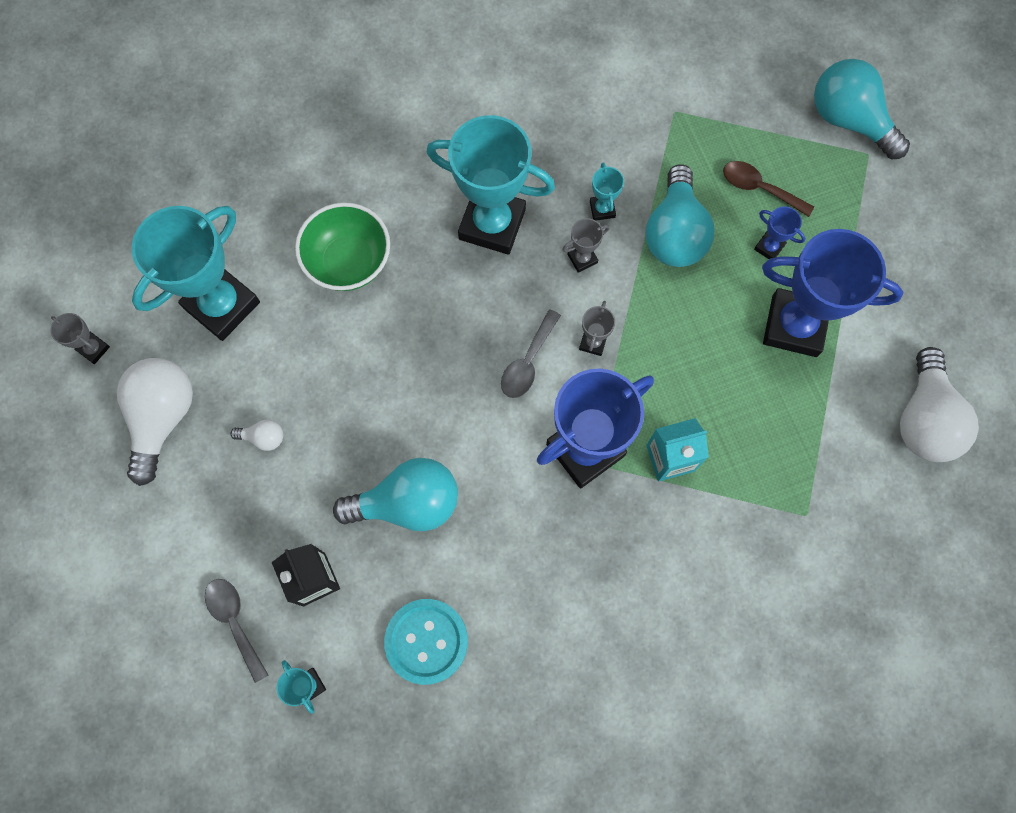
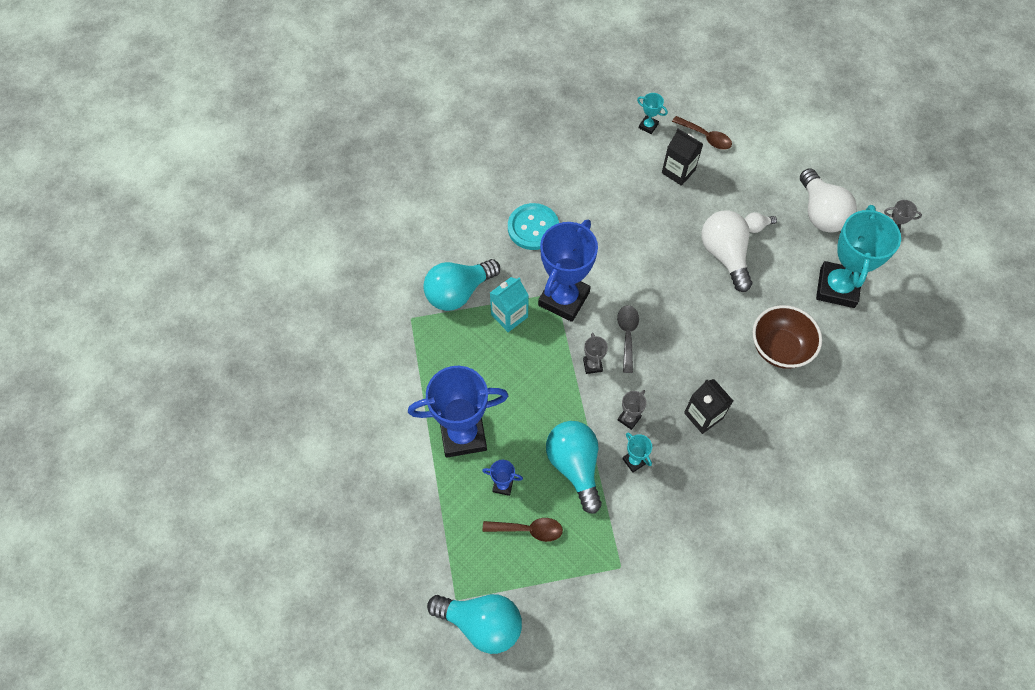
camera: 155 degrees right, 10 degrees down
(235, 622) = (706, 137): grey spoon -> brown spoon
(349, 262) = (779, 348): green bowl -> brown bowl
(408, 503) = (651, 228): turquoise light bulb -> turquoise light bulb (458, 292)
(426, 641) = (599, 168): turquoise button -> turquoise button (533, 228)
(492, 224) = (703, 415): turquoise trophy -> black carton
(923, 419) = (354, 408): white light bulb -> white light bulb (725, 255)

